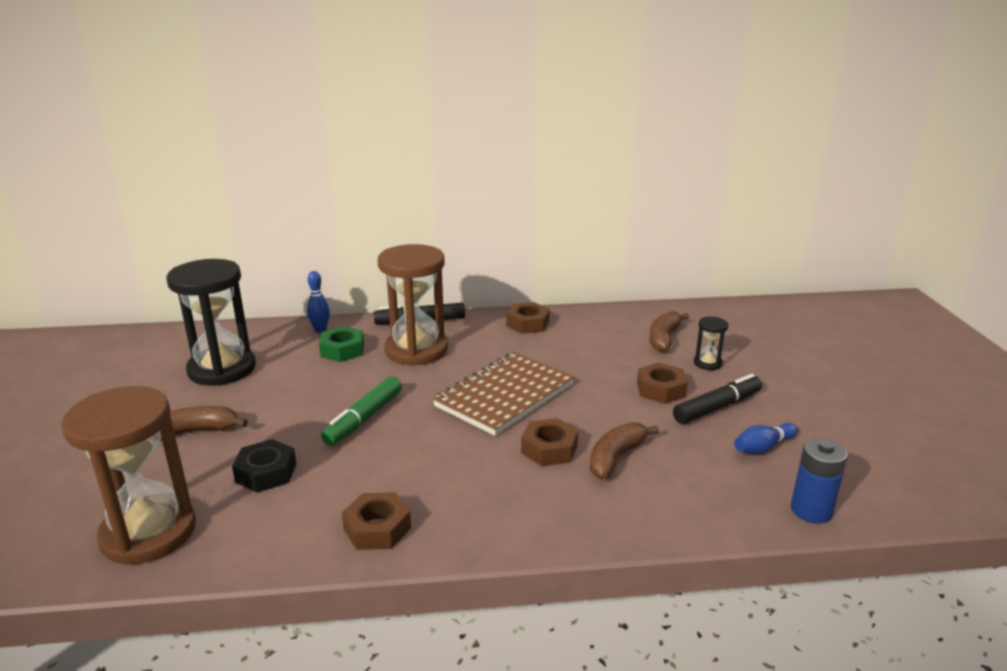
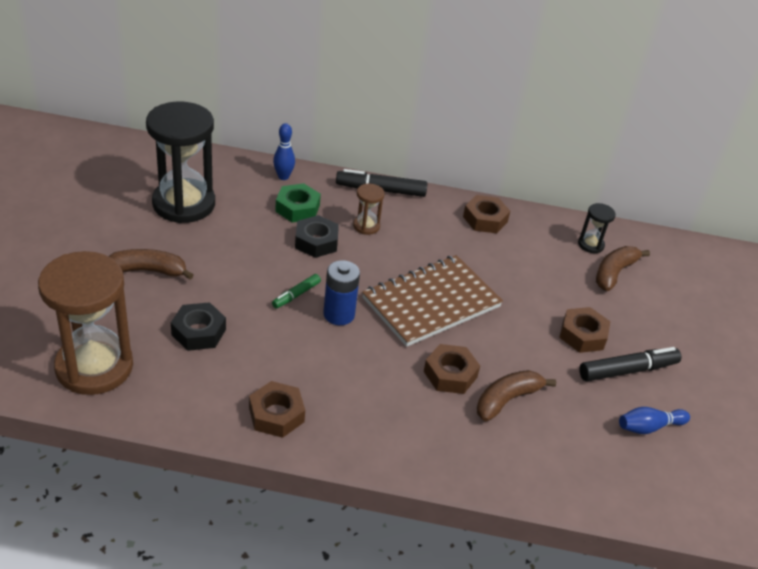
camera: 10 degrees right, 15 degrees up
(364, 418) = (296, 295): green marker -> green marker, size x0.57
(370, 372) = (316, 242): none -> black nut
(416, 350) = (366, 226): brown hourglass -> brown hourglass, size x0.44
(707, 363) = (644, 315): black hourglass -> black hourglass (590, 245)
(811, 510) = (659, 504): blue battery -> blue battery (339, 314)

